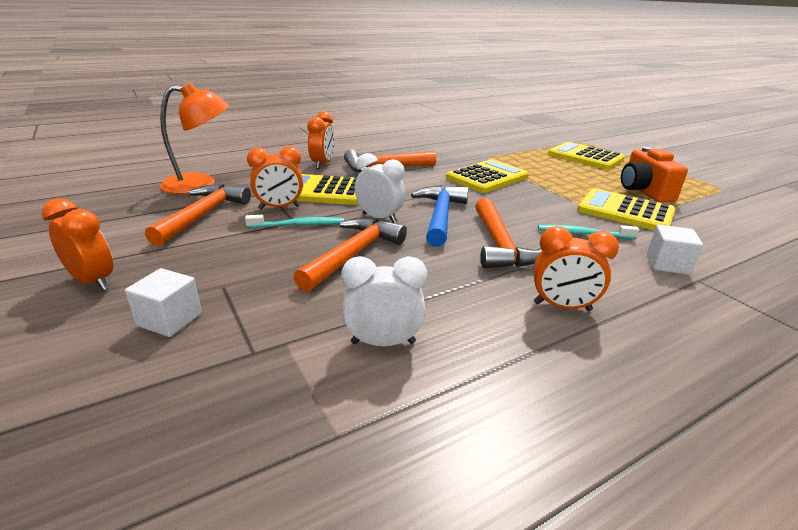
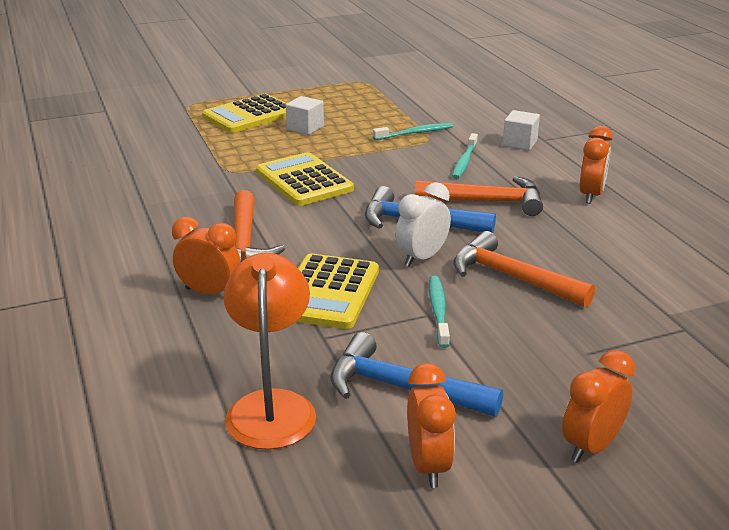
camera: 80 degrees left, 0 degrees up
(170, 319) = (651, 378): white cube -> white cube (305, 128)
(203, 215) = (402, 388): orange hammer -> blue hammer
(279, 208) = (382, 326): orange clock -> orange clock (428, 466)
(383, 342) = (656, 271): white clock -> none
(625, 211) = (415, 133): yellow calculator -> turquoise toothbrush
(644, 191) = (366, 113): orange camera -> none

